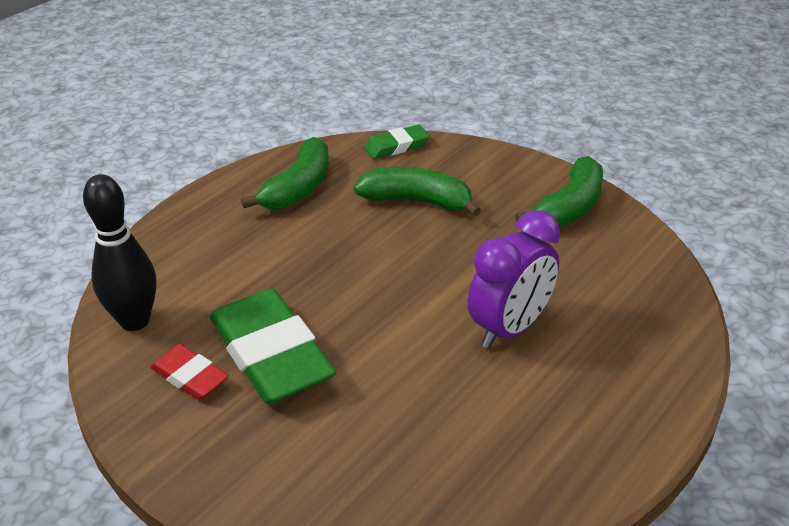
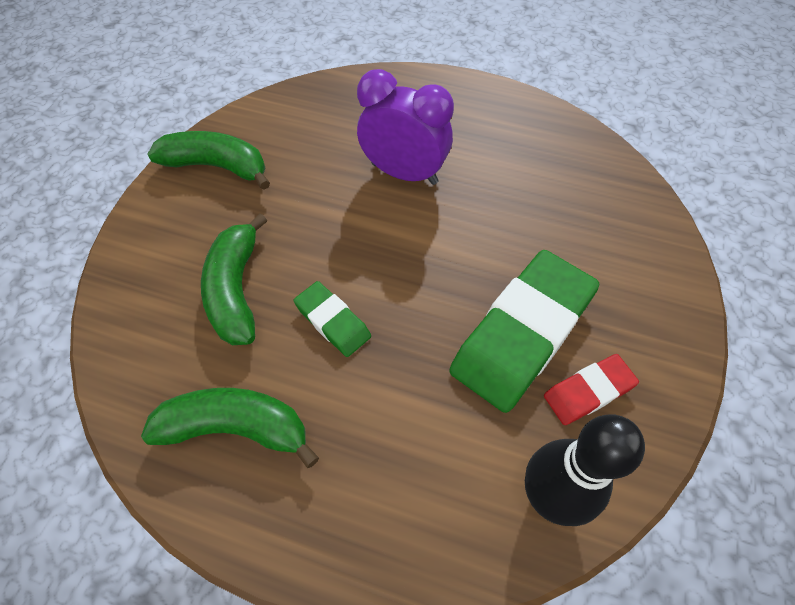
camera: 110 degrees left, 20 degrees up
(190, 376) = (588, 391): red eraser -> red eraser turned 45 degrees clockwise
(396, 146) = (118, 347): green eraser -> green eraser (332, 321)

